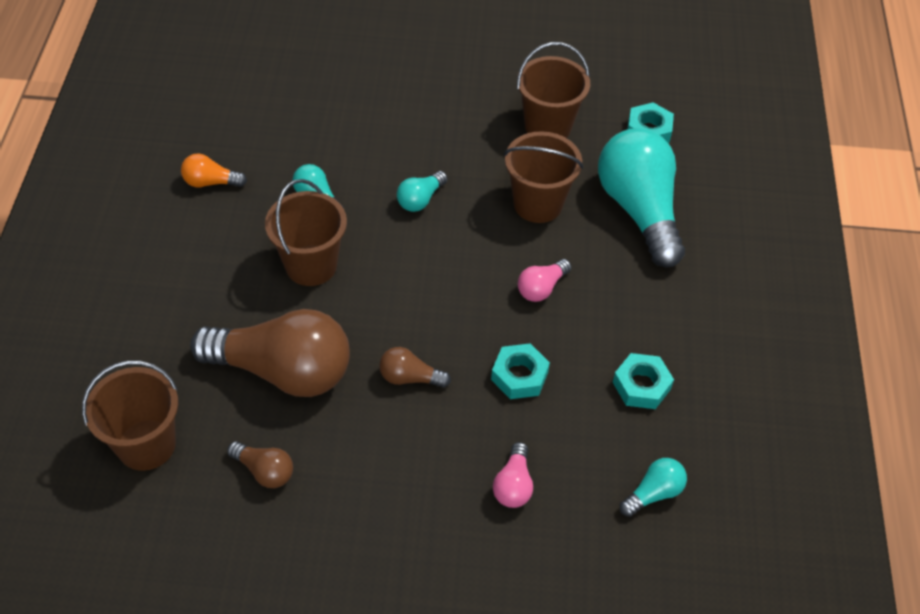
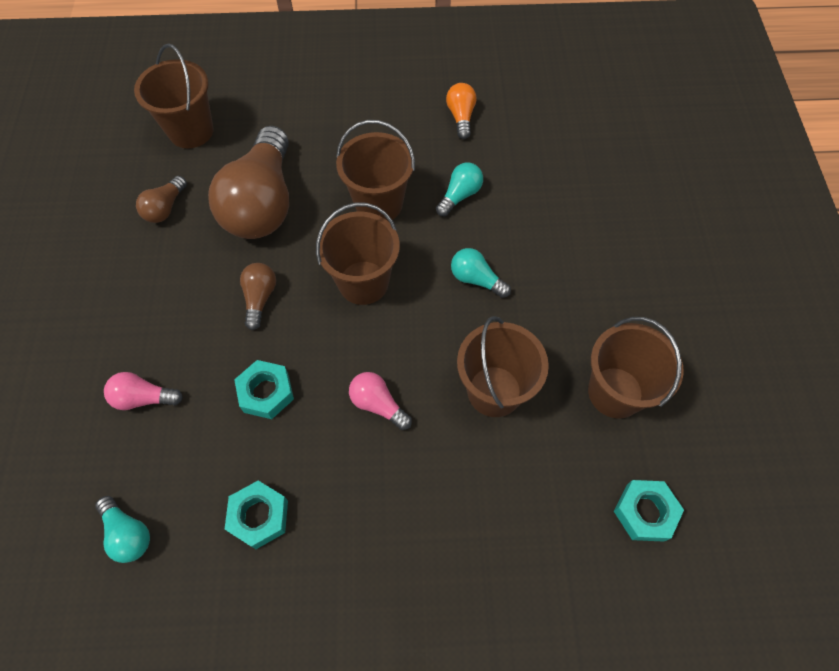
camera: 85 degrees right, 10 degrees up
(407, 287) = (363, 282): none -> brown bucket
(639, 210) = (508, 505): turquoise light bulb -> none

